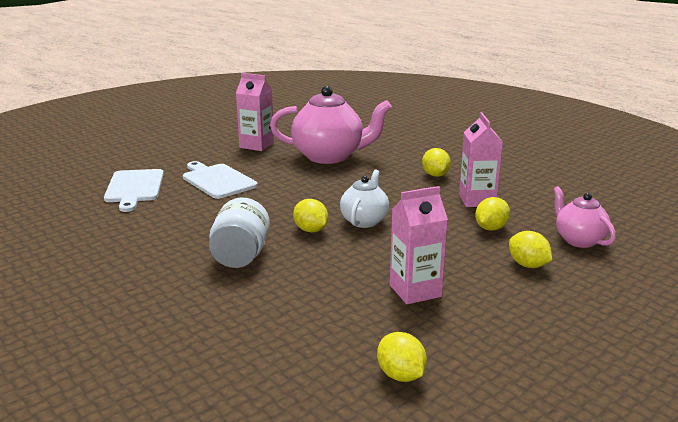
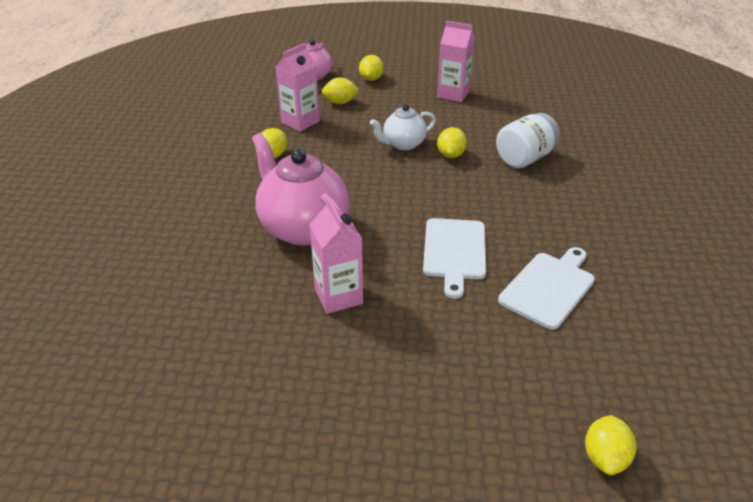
camera: 135 degrees left, 15 degrees up
(400, 375) = (518, 72): yellow lemon -> yellow lemon (605, 458)

